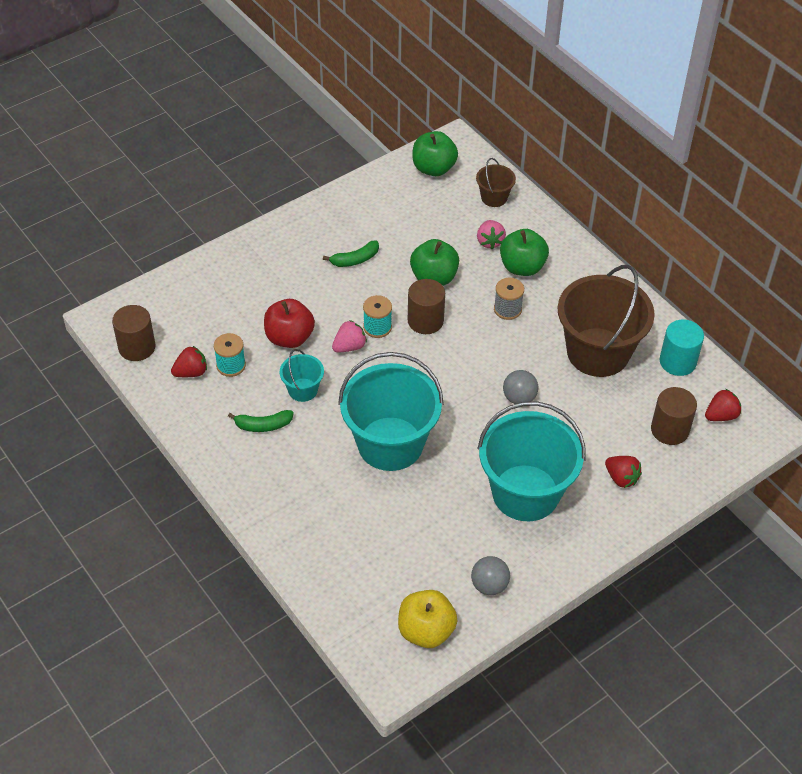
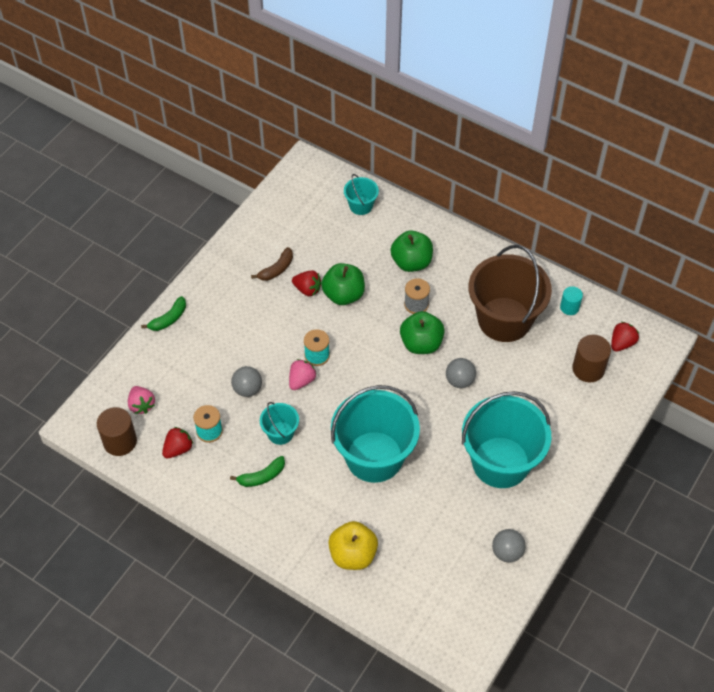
camera: 20 degrees left, 5 degrees up
(289, 338) = (247, 389): red apple -> grey ball
(355, 260) = (270, 299): green banana -> green banana (168, 319)
(375, 233) = (276, 269): none -> brown banana
(425, 321) = (354, 336): brown cylinder -> none
(426, 631) = (475, 609): yellow apple -> yellow apple (353, 555)
(433, 168) = (299, 194): green apple -> green apple (421, 344)
(489, 241) = (375, 247): pink strawberry -> pink strawberry (141, 405)
(494, 197) = (361, 206): brown bucket -> turquoise bucket
(621, 478) = (569, 423): red strawberry -> red strawberry (307, 289)
(677, 362) = (569, 307): turquoise cylinder -> turquoise cylinder, size x0.62

